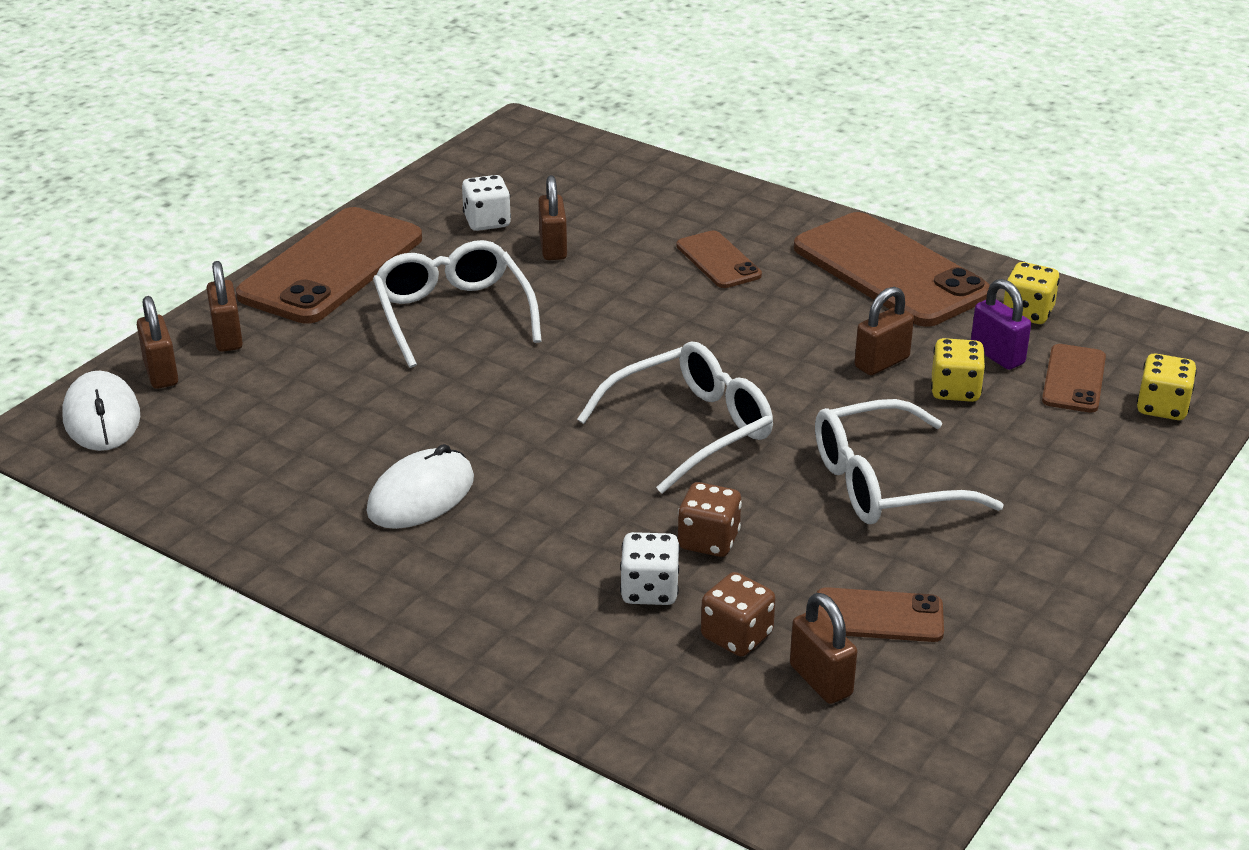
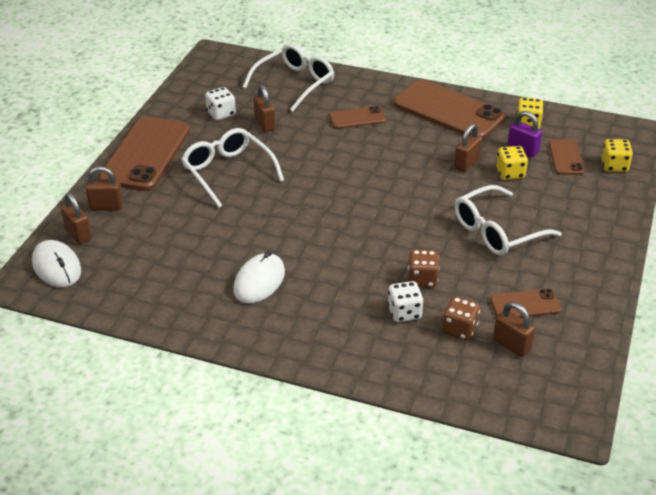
camera: 15 degrees left, 5 degrees up
(227, 337) = (106, 206): brown padlock -> brown padlock turned 60 degrees counterclockwise
(691, 428) = (385, 218): white glasses -> white glasses (294, 83)
(718, 260) = (357, 118): brown phone -> brown phone turned 60 degrees counterclockwise

